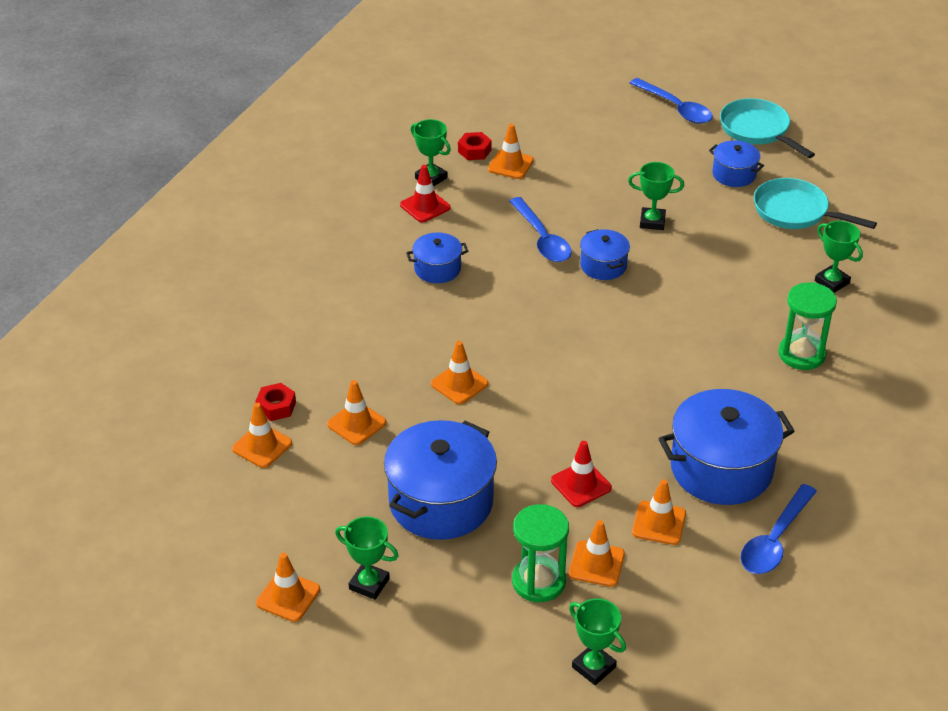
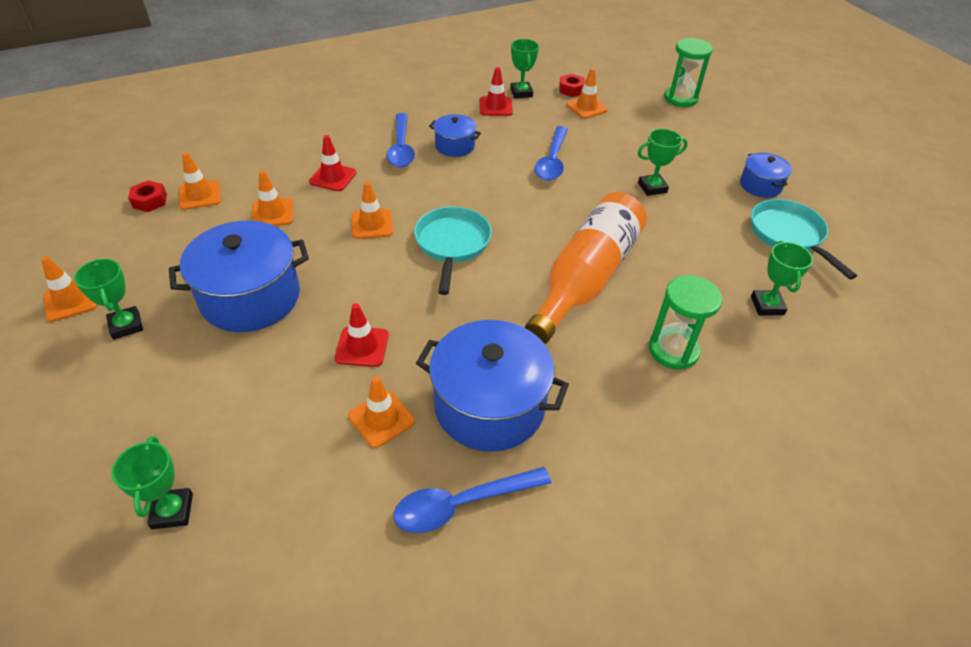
camera: 35 degrees right, 5 degrees up
(276, 407) = (242, 177): red nut -> red nut (150, 201)
(365, 360) = (333, 177): none -> red traffic cone
(538, 581) = (232, 404): green hourglass -> green hourglass (680, 98)
(596, 564) = (291, 420): orange traffic cone -> none
(603, 266) = (577, 199): blue pot -> none
(652, 222) = (652, 187): green trophy -> green trophy turned 60 degrees counterclockwise
(676, 108) = (759, 123): blue spoon -> blue spoon (401, 148)
(685, 333) = (586, 278): none -> orange bottle
(757, 130) = (815, 164): turquoise pan -> turquoise pan (452, 244)

